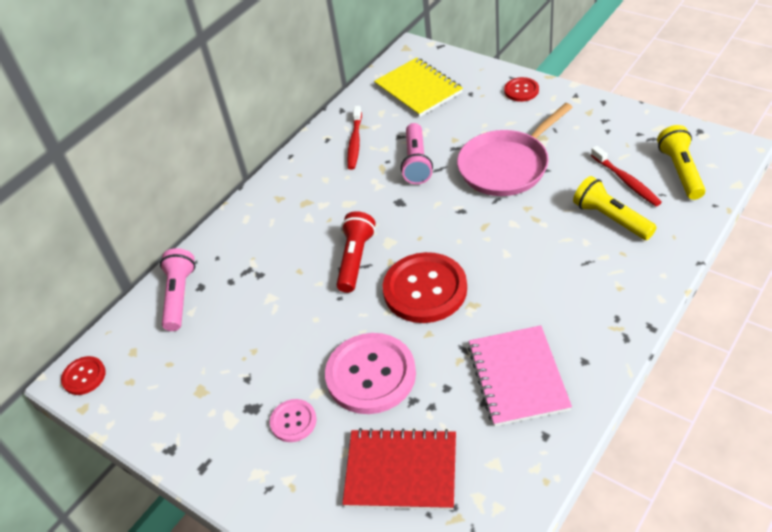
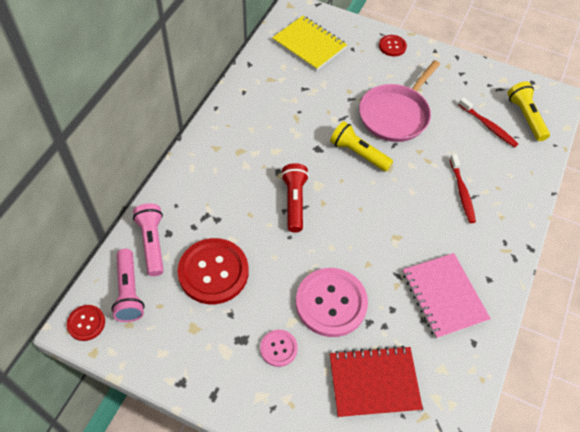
camera: 20 degrees left, 10 degrees up
(355, 142) = (268, 94): red toothbrush -> red toothbrush (462, 192)
(416, 162) = (323, 112): pink flashlight -> pink flashlight (129, 292)
(425, 289) = (356, 226): red button -> red button (213, 272)
(611, 218) = (484, 158): yellow flashlight -> yellow flashlight (358, 153)

